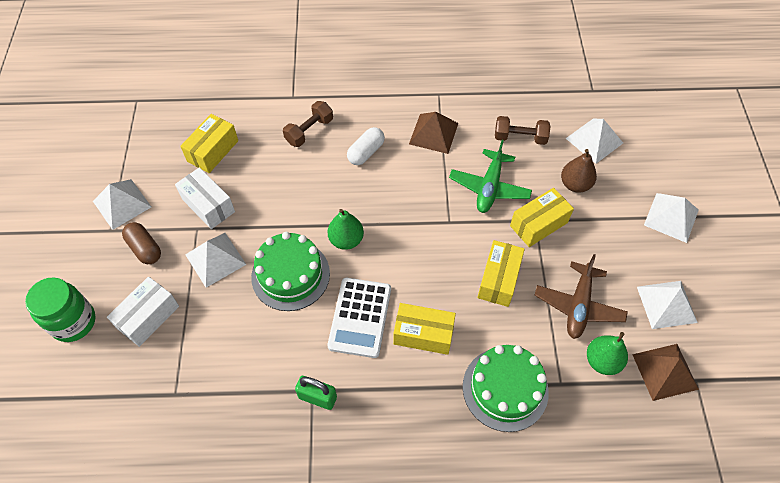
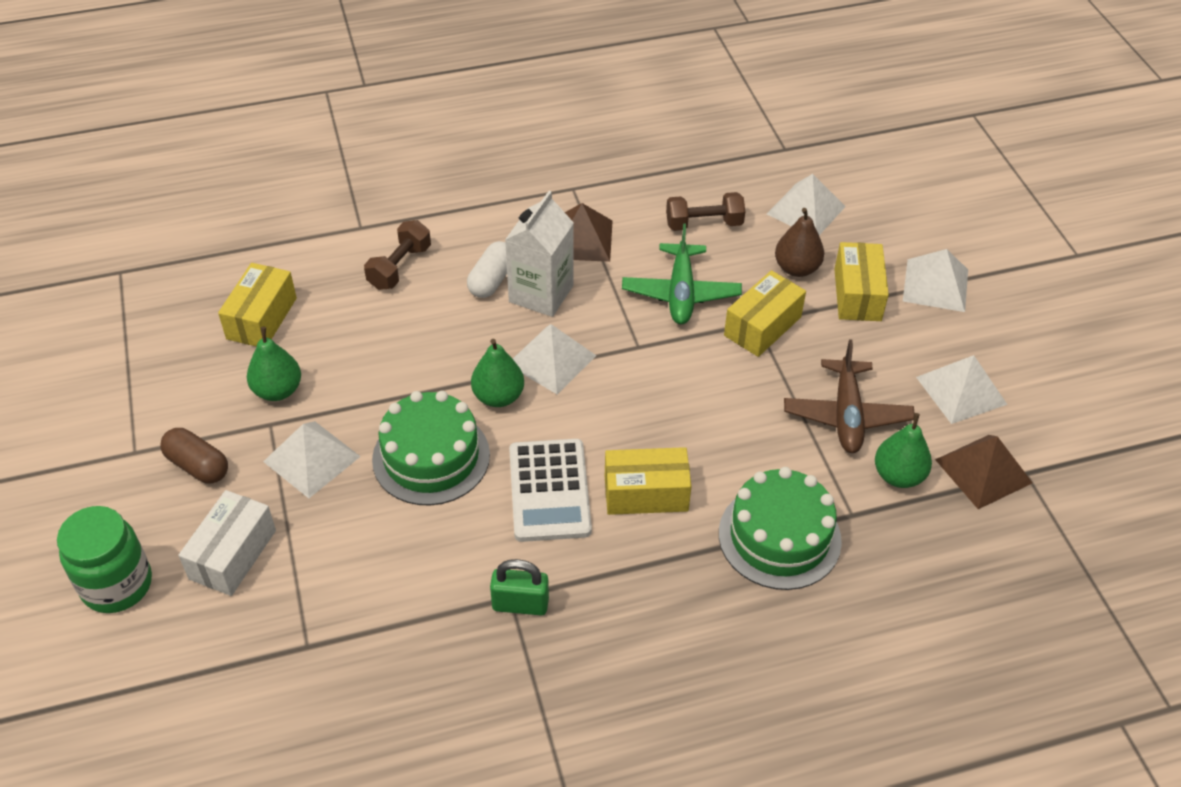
camera: 15 degrees left, 10 degrees down
(122, 204) = (142, 413): white pyramid -> white pyramid (551, 359)
(208, 205) = (278, 390): white box -> green pear
(395, 169) = (541, 293): none -> white carton
(499, 279) = (729, 405): yellow box -> yellow box (857, 294)

